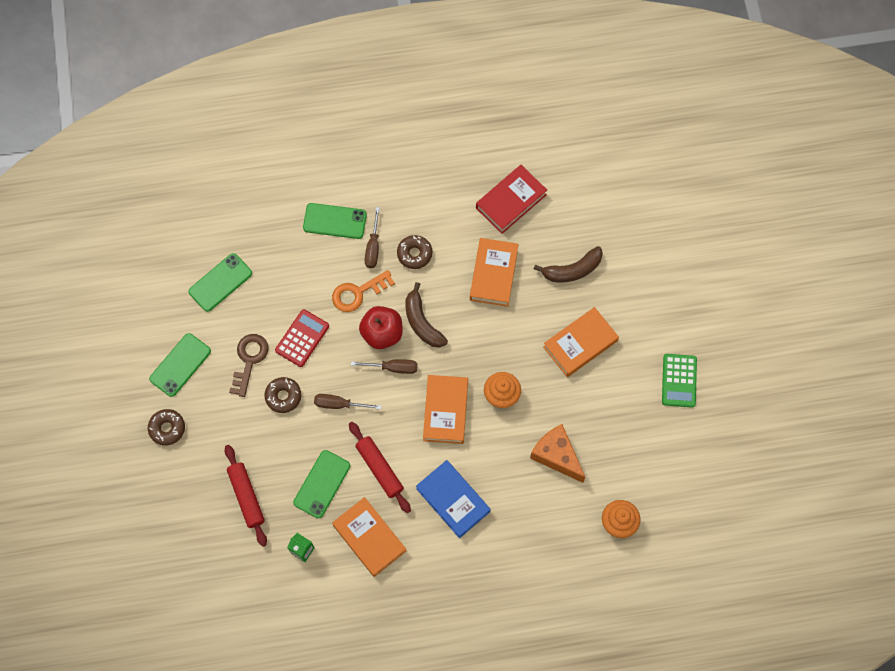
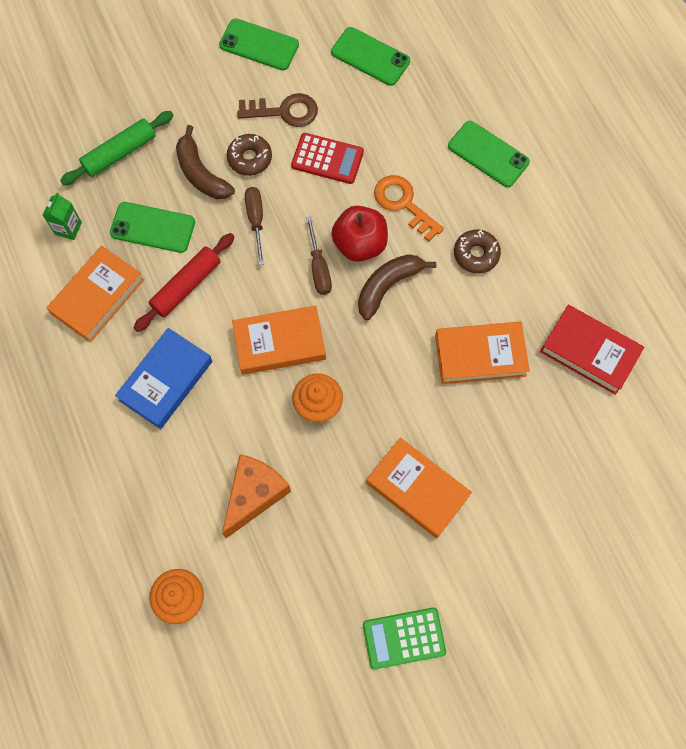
camera: 75 degrees right, 0 degrees up
(167, 428) = (181, 53): brown donut -> none
(246, 496) = (120, 153): red rolling pin -> green rolling pin
(335, 221) = (488, 154): green phone -> green phone turned 45 degrees counterclockwise
(373, 247) = (469, 205): brown screwdriver -> none
(572, 270) = (519, 454): brown banana -> brown banana (201, 173)

